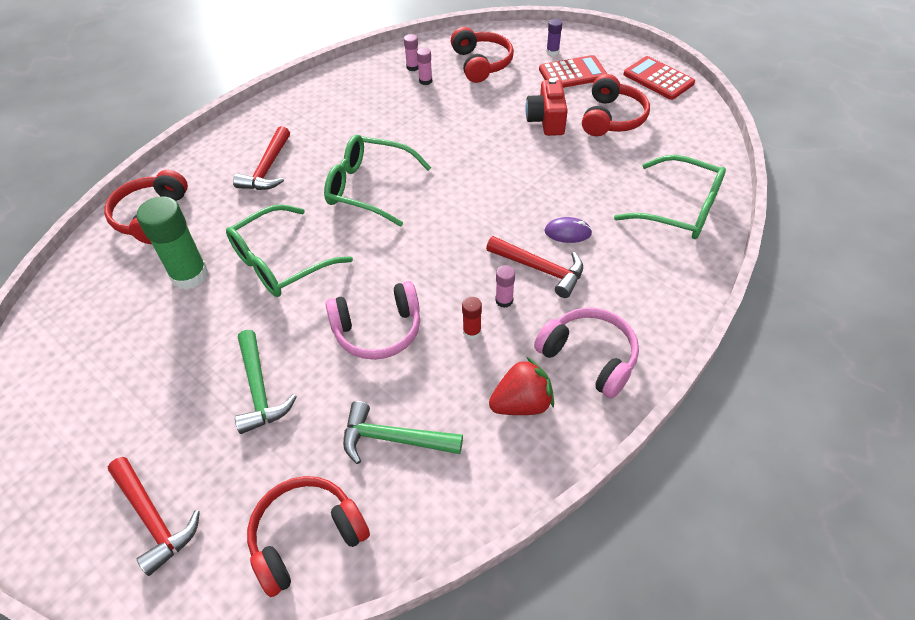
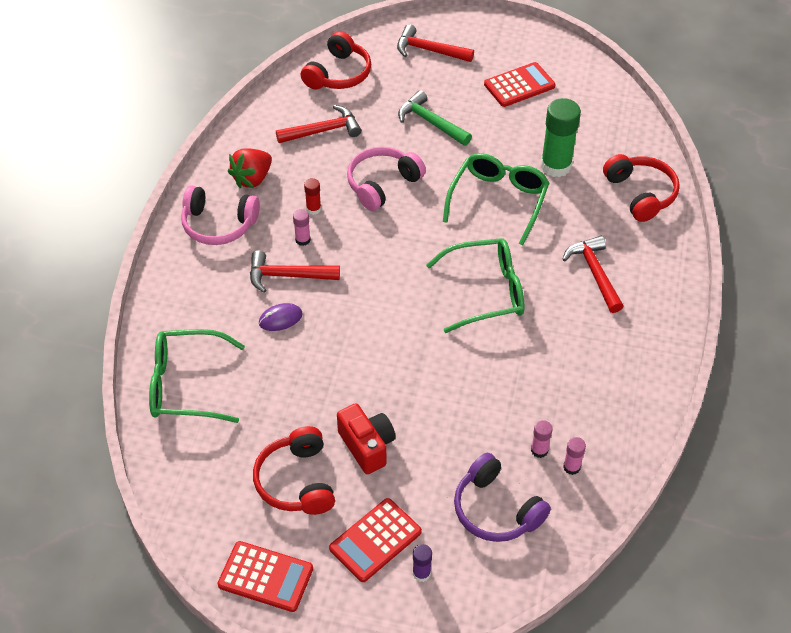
camera: 150 degrees right, 0 degrees up
(112, 396) = (519, 85): none -> red calculator
(394, 439) = (323, 131): green hammer -> red hammer
(481, 63) = (496, 510): red headphones -> purple headphones

